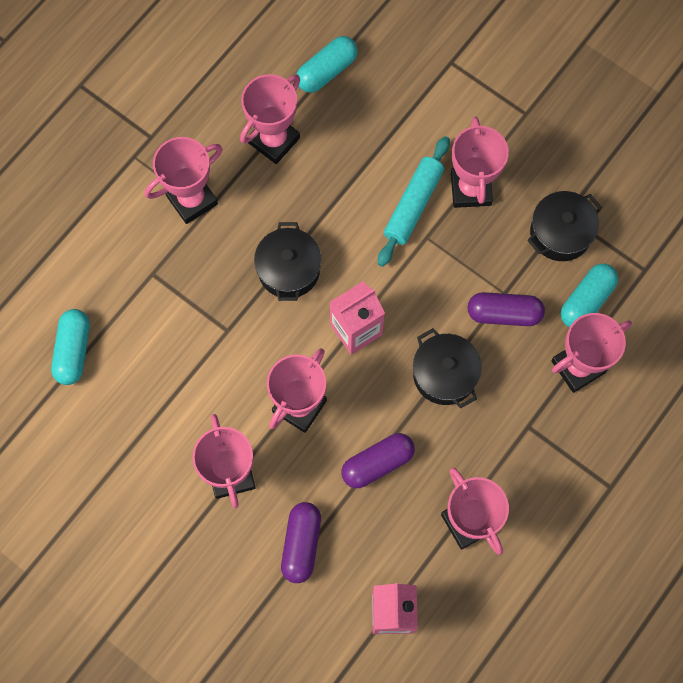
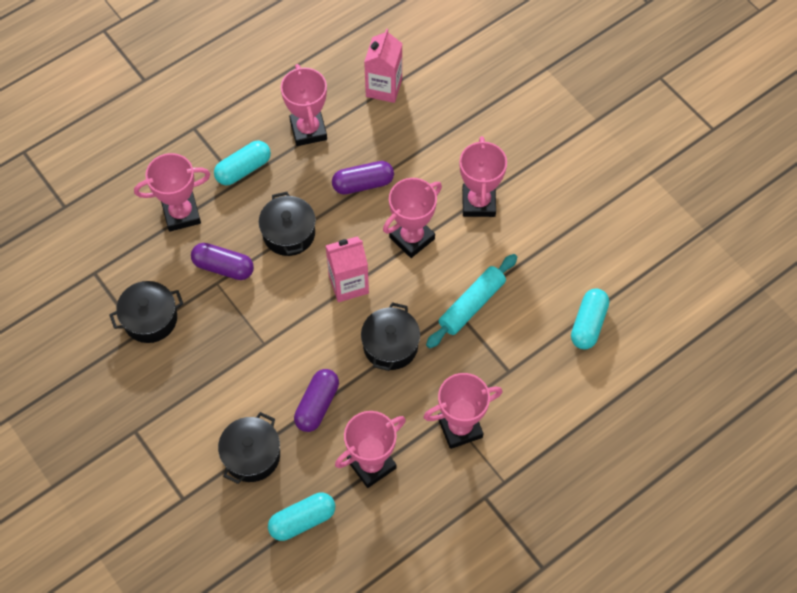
camera: 165 degrees left, 10 degrees down
(301, 544) = (437, 144): purple capsule -> purple capsule (317, 405)
(398, 119) = (251, 455): none -> black pot
(413, 205) = (266, 374): turquoise rolling pin -> turquoise rolling pin (471, 305)
(470, 189) = (211, 375): pink trophy -> none
(586, 300) = (152, 261): turquoise capsule -> turquoise capsule (243, 169)

